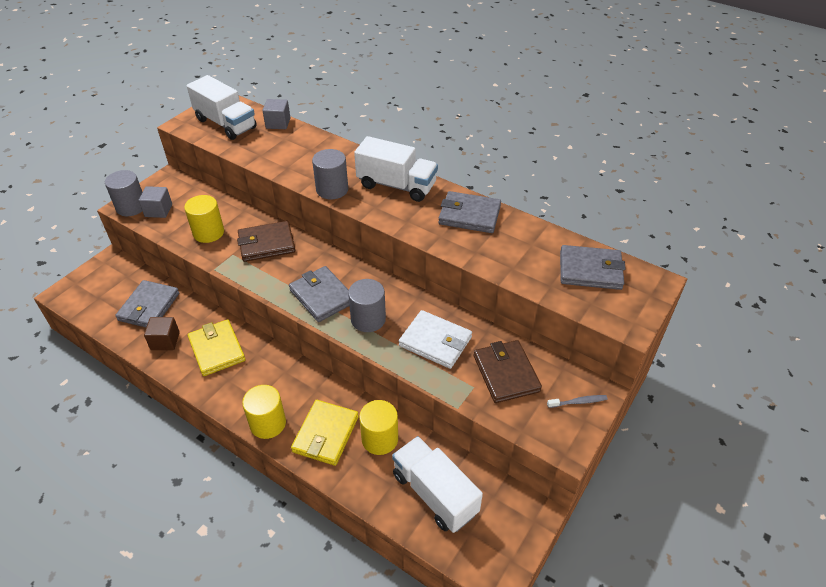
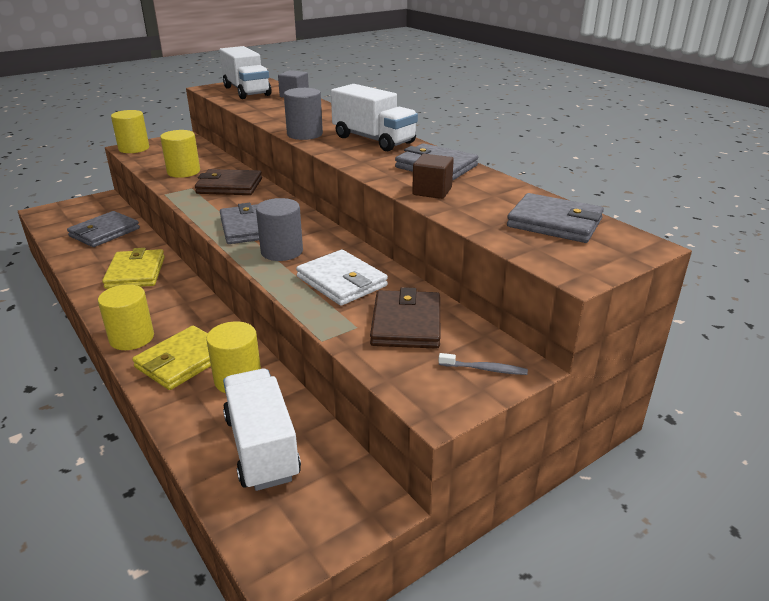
camera: 20 degrees right, 15 degrees down
(131, 207) = (134, 148): grey cylinder -> yellow cylinder
(158, 210) = (154, 153): grey cube -> none
(165, 341) = (95, 257): brown cube -> brown cube (432, 191)

